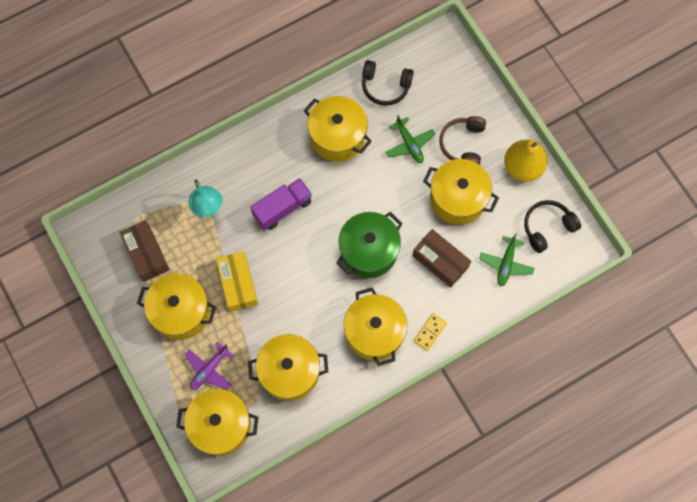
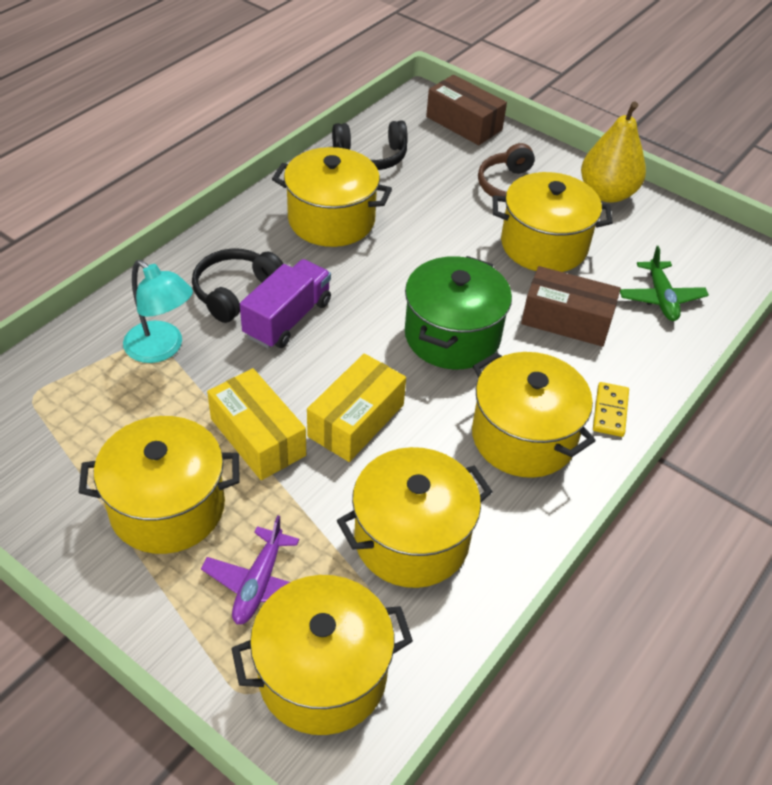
camera: 25 degrees left, 25 degrees down
(147, 254) = (71, 439): brown box -> brown box (464, 123)
(292, 291) = (356, 420): none -> yellow box
(409, 144) = (439, 205): green plane -> none
(547, 227) = (685, 245): black headphones -> black headphones (235, 291)

